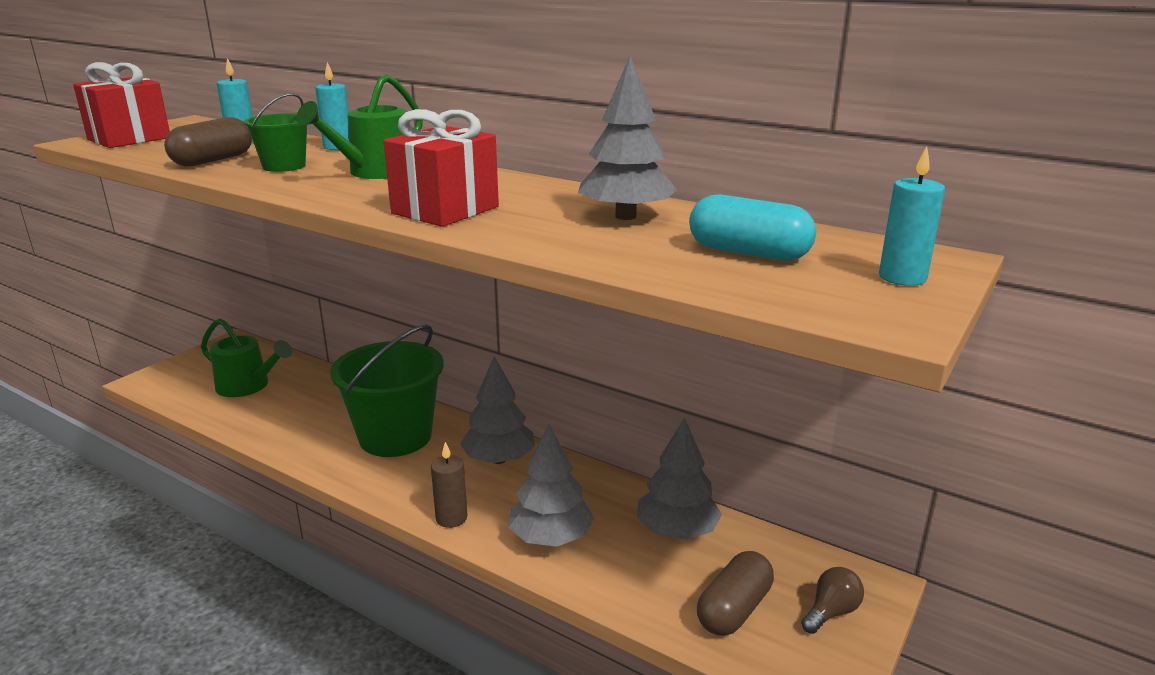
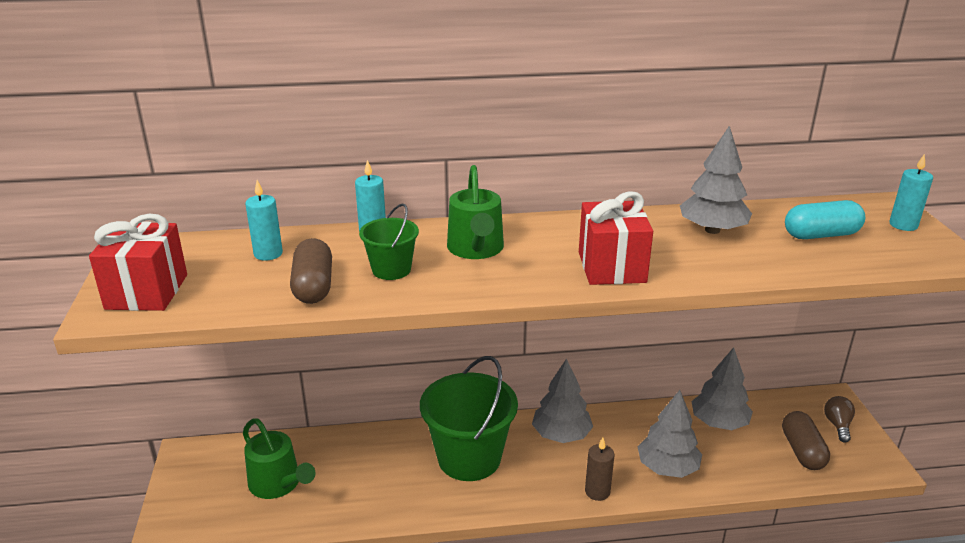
camera: 40 degrees left, 5 degrees up
(247, 386) = (278, 484): green watering can -> green watering can turned 60 degrees clockwise

